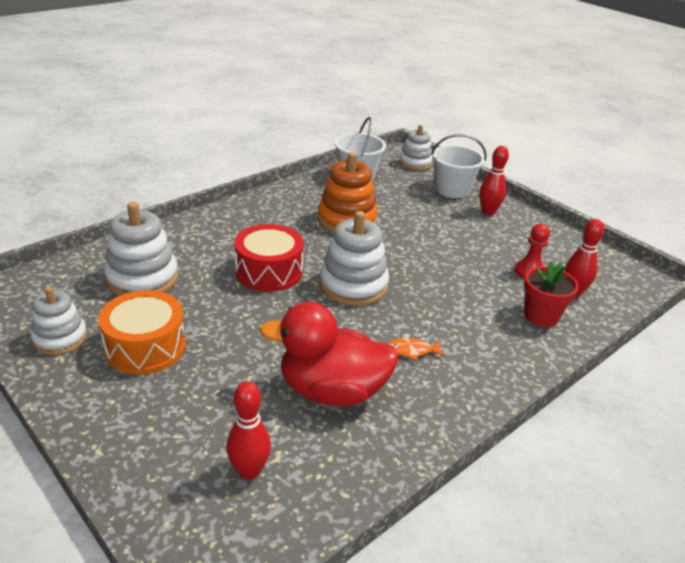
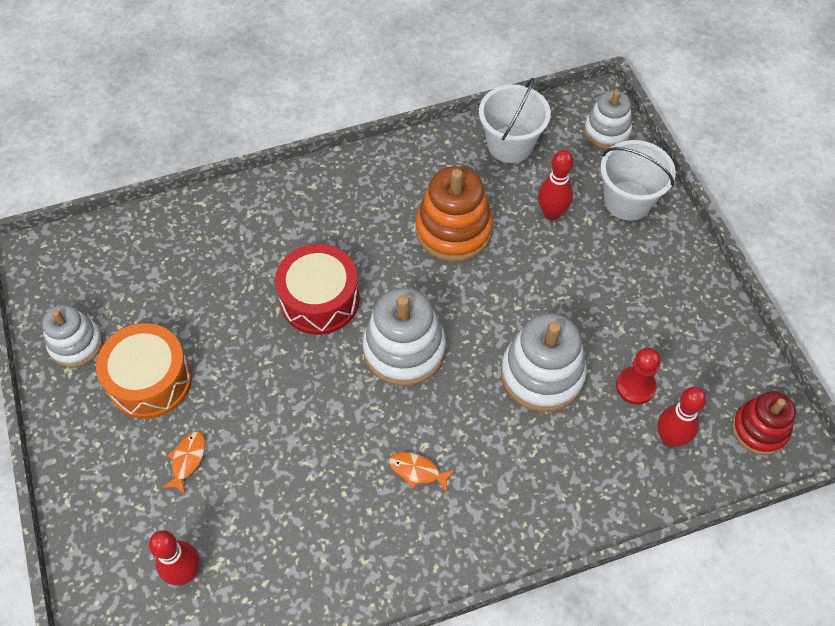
camera: 25 degrees right, 25 degrees up
(142, 278) = (182, 274): white stacking toy -> white stacking toy (542, 374)
(208, 391) = (187, 460): none -> orange fish
(332, 391) = (305, 500): red duck -> none
(488, 212) = (651, 258): red bowling pin -> red bowling pin (551, 213)
(541, 316) = (601, 465): red flower pot -> none
(623, 276) = (759, 429): none -> red stacking toy

